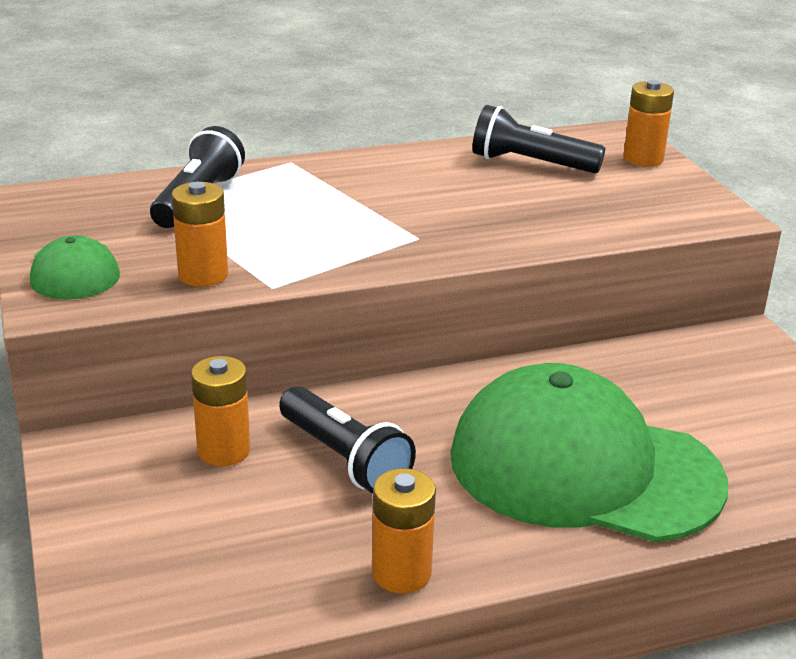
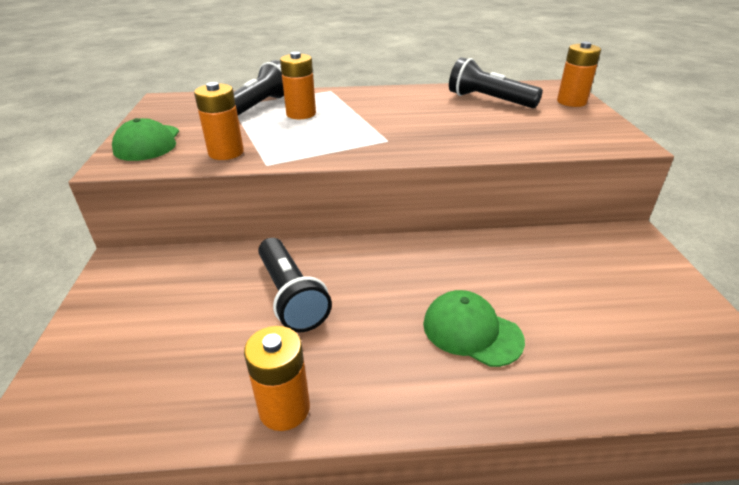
camera: 15 degrees right, 5 degrees up
(224, 451) = (212, 278): orange battery -> orange battery (301, 114)
(584, 468) = (471, 331): green cap -> green cap, size x0.45

